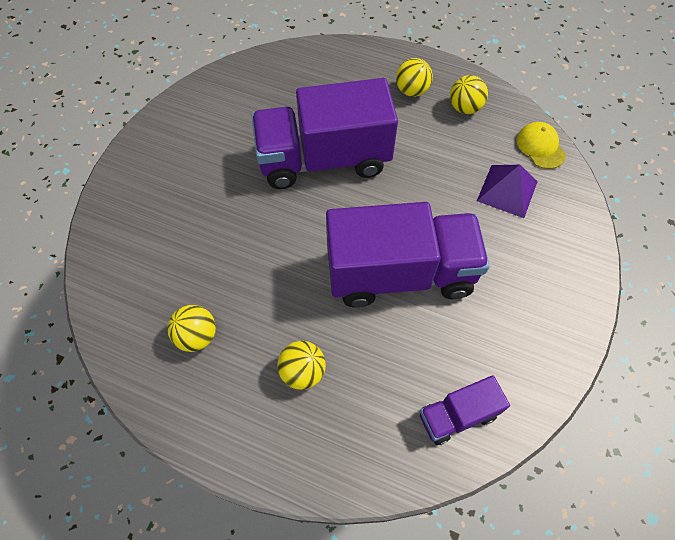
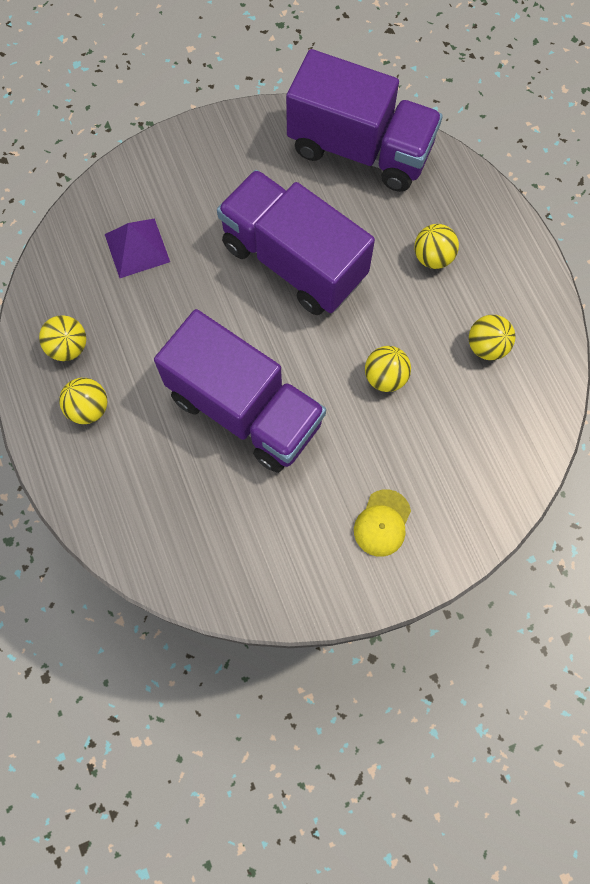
camera: 135 degrees left, 10 degrees up
(253, 251) = (385, 377): none -> yellow ball
(457, 415) = (360, 149): purple truck -> purple truck, size x2.10
(540, 147) = (61, 257): yellow cap -> yellow cap (382, 523)

